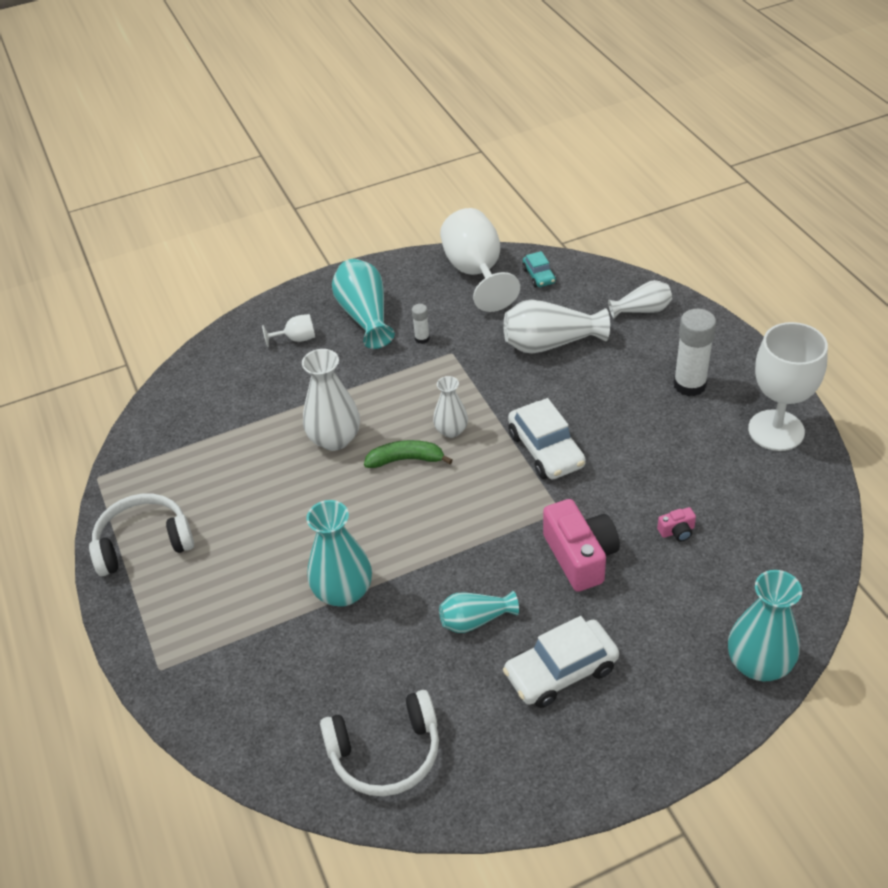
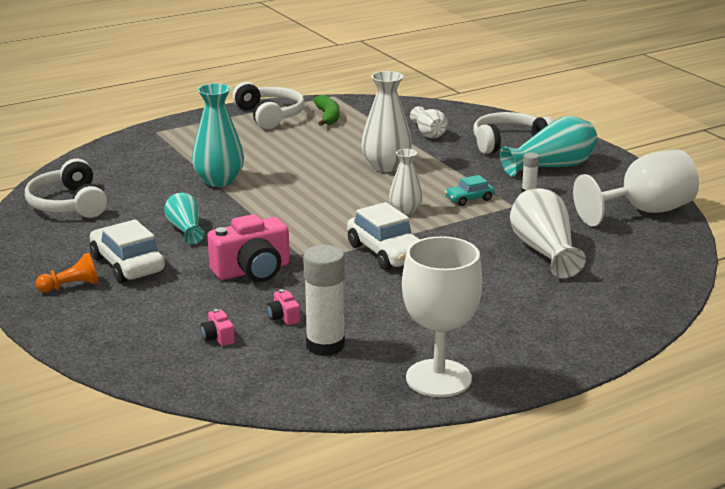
camera: 80 degrees right, 20 degrees down
(296, 339) = (509, 143): white goblet -> white headphones
(406, 459) = (365, 194): green banana -> green banana (328, 117)
(539, 276) = (655, 242): turquoise car -> turquoise car (469, 199)
(546, 450) = (386, 252): white car -> white car turned 90 degrees counterclockwise
(612, 723) = (71, 286): none -> orange pawn
(642, 310) = (622, 300): white vase -> white vase (428, 133)
(689, 385) = (502, 327): white glue stick -> white glue stick (325, 345)
(718, 582) = (218, 337): none -> pink camera
(758, 664) = (118, 355): turquoise vase -> none

